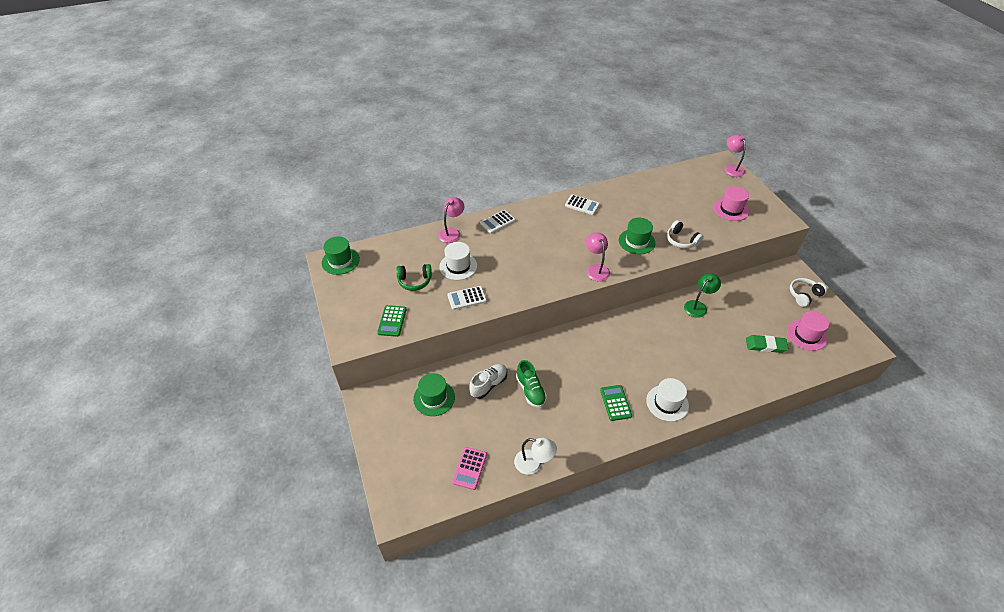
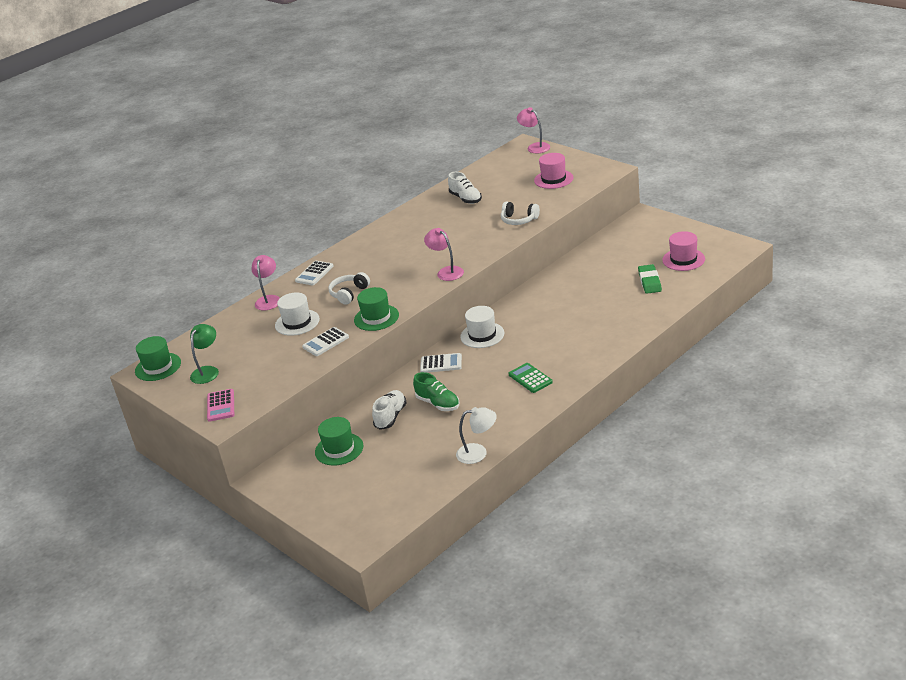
camera: 20 degrees left, 15 degrees down
(392, 321) = (257, 389): green calculator -> none
(414, 281) = (257, 351): green headphones -> none
(469, 468) = (415, 482): pink calculator -> pink calculator (221, 406)
(582, 205) = (397, 229): white calculator -> white calculator (441, 364)
(636, 241) = (474, 236): green hat -> green hat (376, 318)
(650, 198) = (465, 199): none -> white shoe
(667, 403) = (580, 358): white hat -> white hat (482, 335)
(698, 306) = (567, 277): green lamp -> green lamp (207, 371)
(765, 345) = (649, 281): green eraser -> green eraser turned 75 degrees counterclockwise
(804, 295) = (665, 231): white headphones -> white headphones (349, 293)

